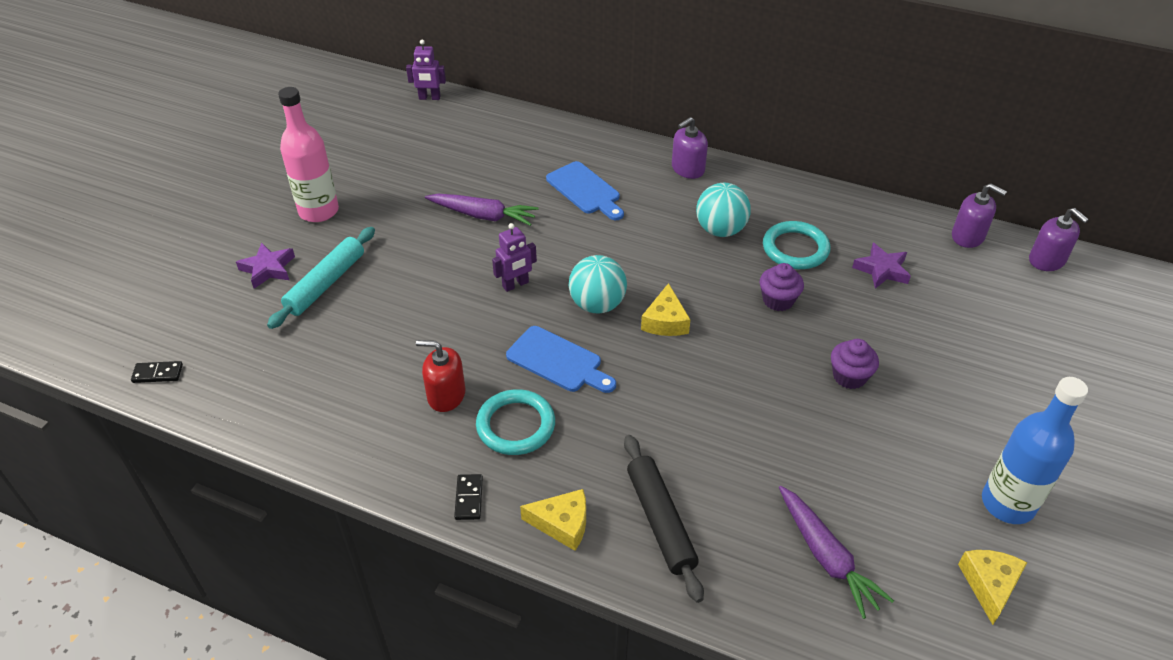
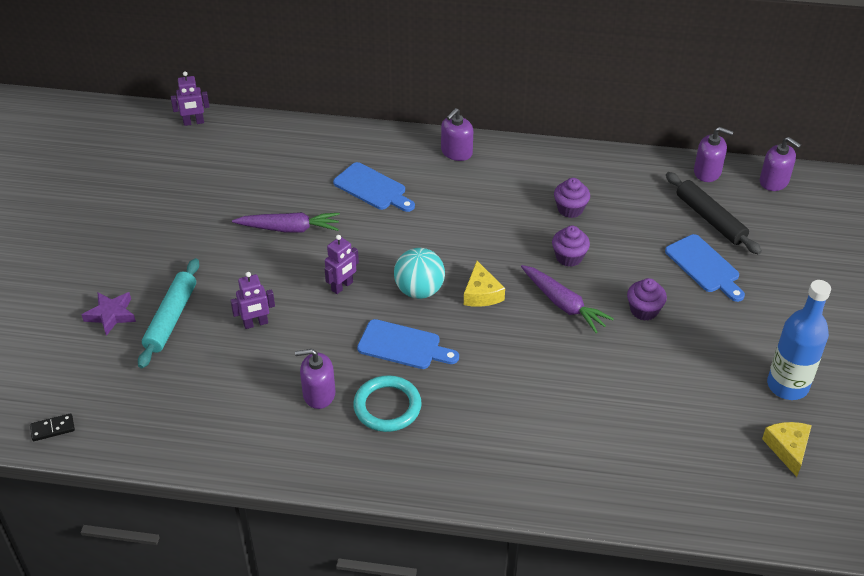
camera: 15 degrees left, 0 degrees up
(319, 211) = (135, 252): pink bottle -> none
(409, 306) = (256, 323): none -> purple robot
(446, 395) = (319, 394): red soap dispenser -> purple soap dispenser
(469, 498) = (370, 473): black domino -> none
(562, 524) = (454, 476): yellow cheese -> none
(660, 521) = (530, 457): black rolling pin -> black rolling pin (710, 219)
(720, 230) = (502, 204): turquoise ball -> none
(795, 249) = (570, 209): turquoise ring -> purple cupcake
(826, 557) = (664, 455): purple carrot -> purple carrot (563, 304)
(882, 270) = (646, 214): purple star -> none
(937, 340) = (704, 266): none -> blue cutting board

